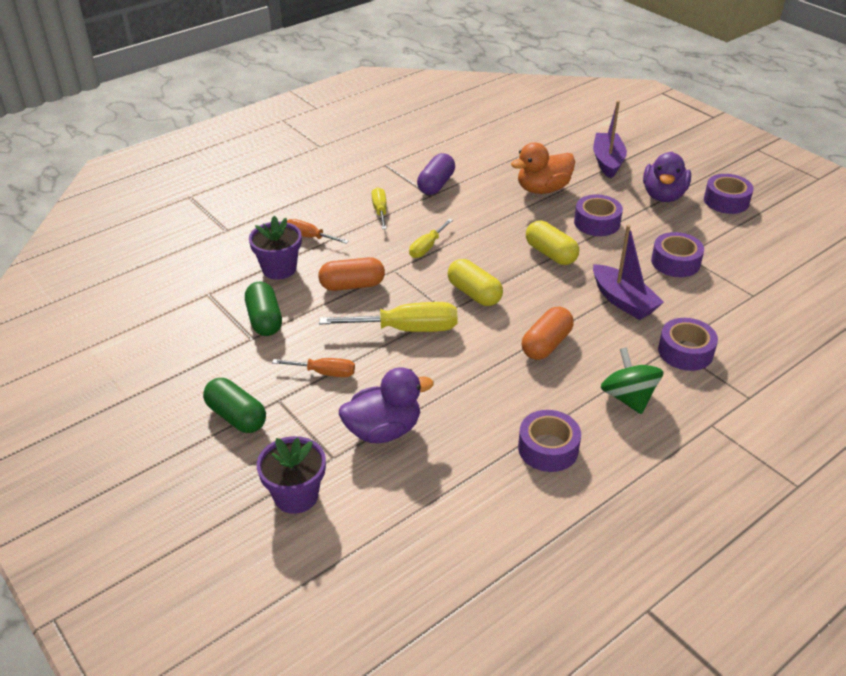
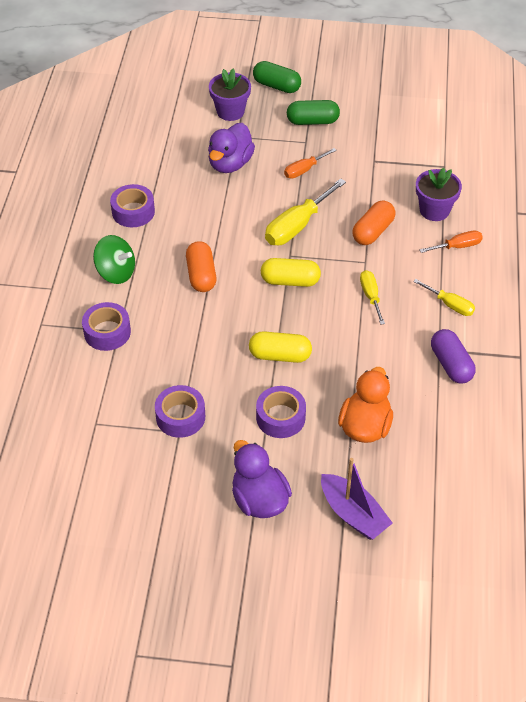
camera: 135 degrees right, 10 degrees up
(264, 320) = (385, 174): green capsule -> green capsule (276, 86)
(623, 301) = (185, 347): purple boat -> none
(726, 201) = (199, 537): purple tape -> none

